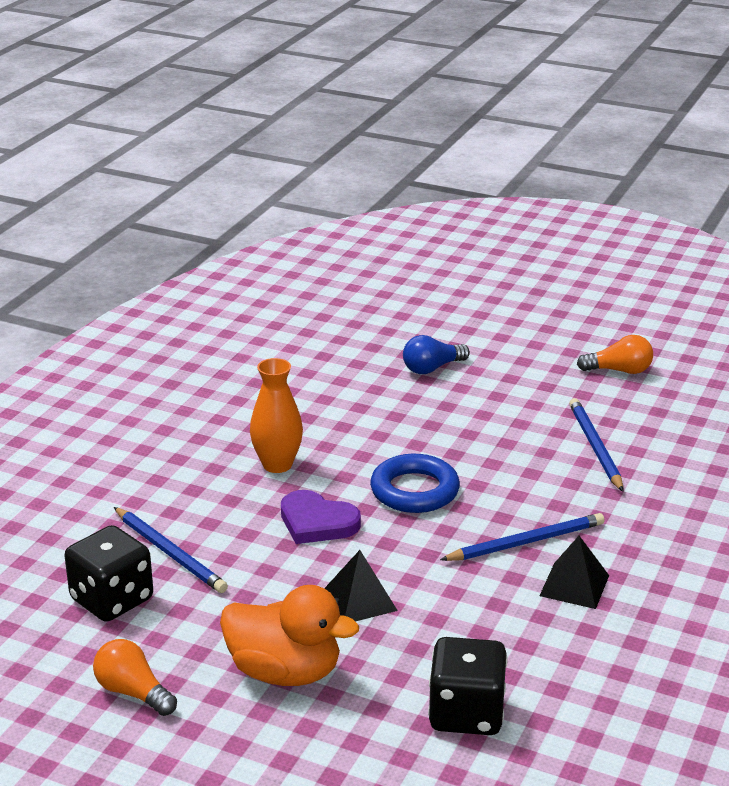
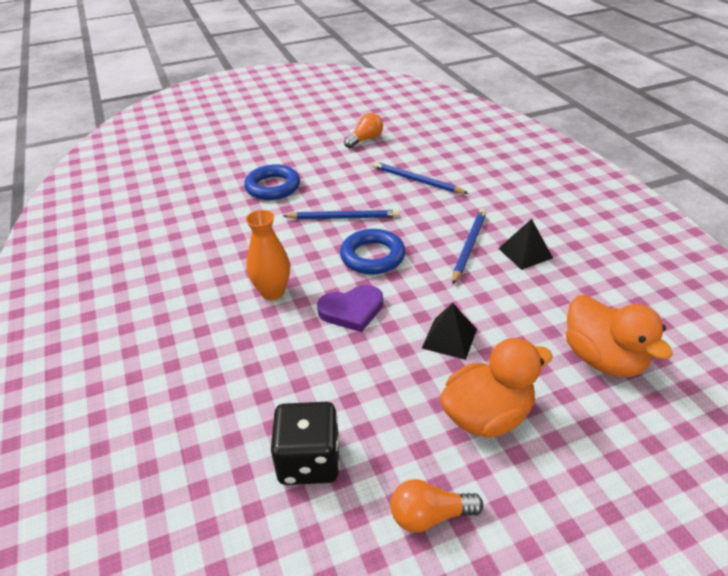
camera: 45 degrees left, 10 degrees up
(170, 553) = (296, 396): blue pencil -> blue pencil (343, 217)
(432, 368) = (273, 187): blue light bulb -> blue ring
(466, 713) = (603, 359): black dice -> orange duck

